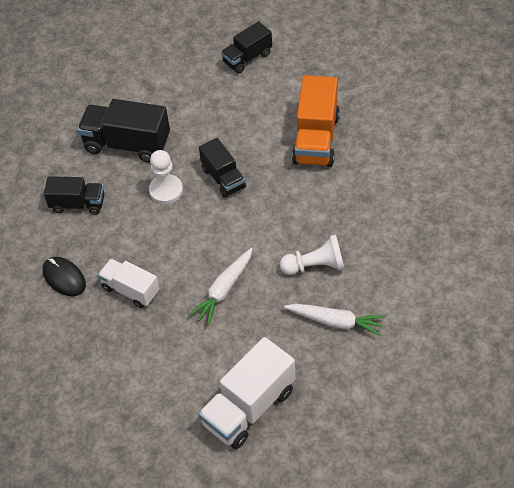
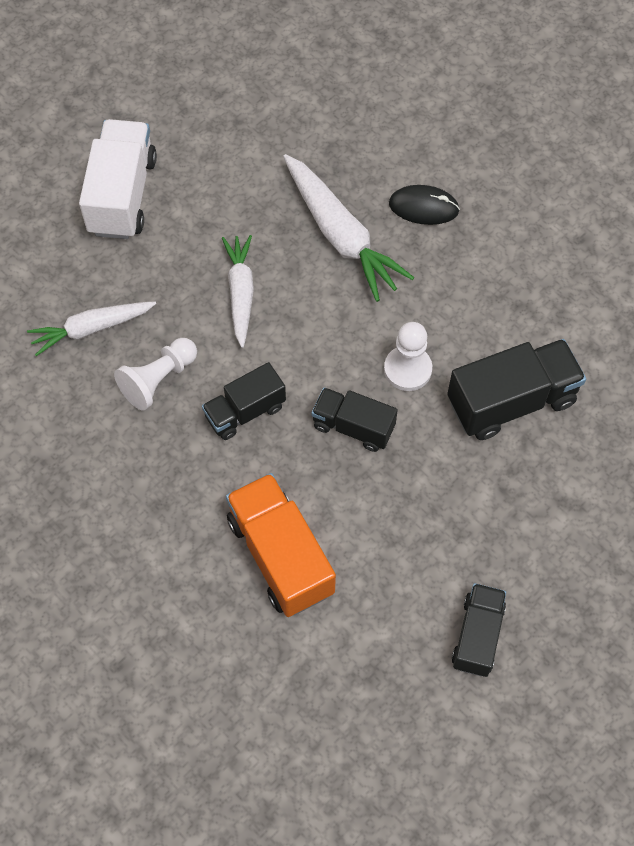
camera: 140 degrees right, 10 degrees up
(78, 204) = (492, 292): black truck -> black truck (245, 411)
(131, 290) = (341, 235): white truck -> white carrot

